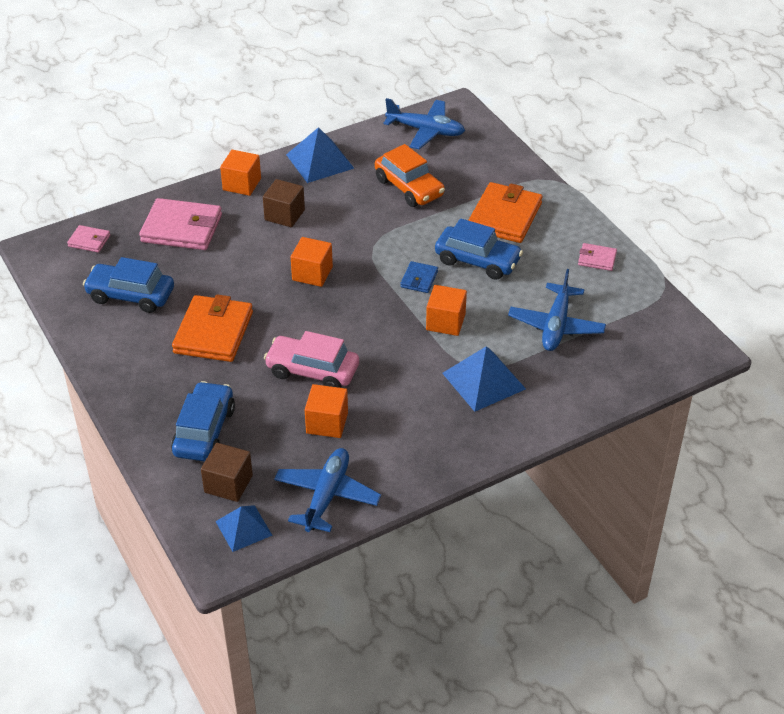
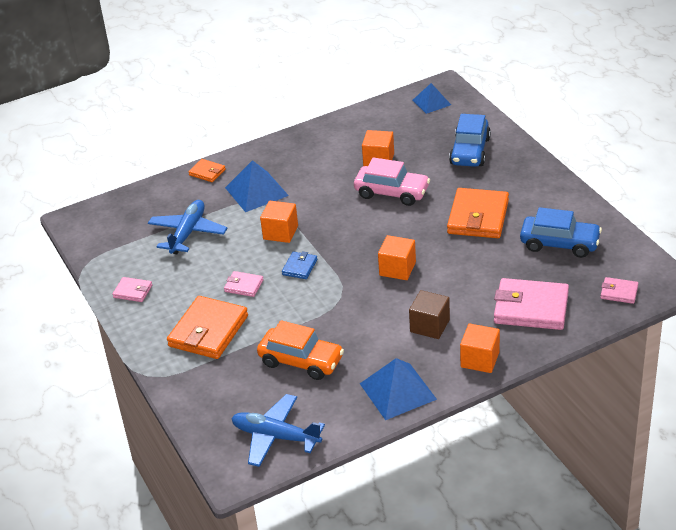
camera: 175 degrees left, 5 degrees down
(228, 484) = (446, 123): brown cube -> none
(327, 496) = (376, 120): blue plane -> none
(409, 187) = (301, 361): orange car -> orange car turned 150 degrees clockwise
(477, 261) = (244, 286): blue car -> pink wallet
(555, 414) = (207, 172): none -> orange wallet

